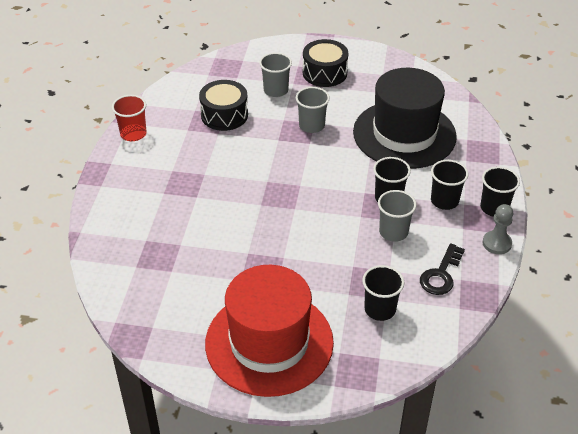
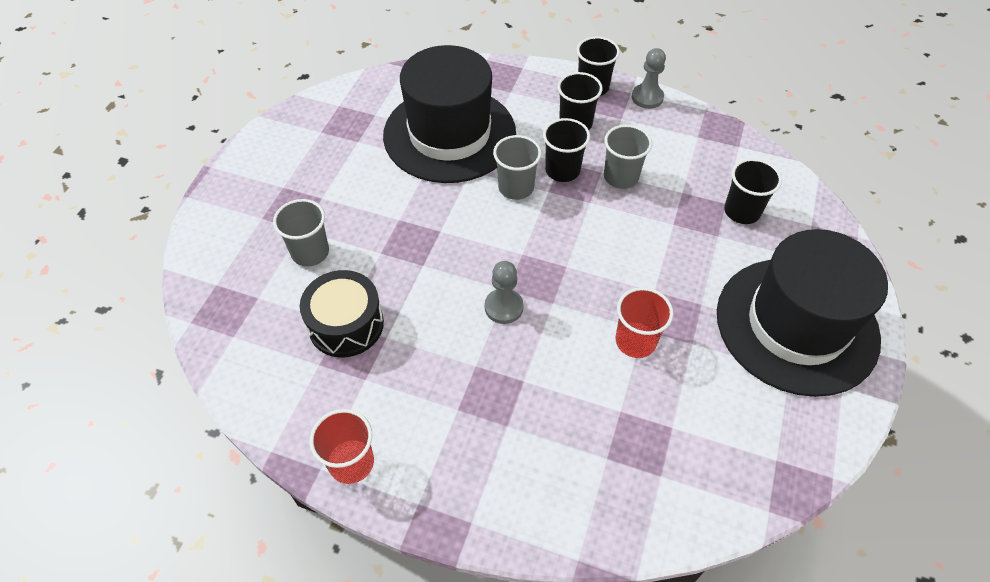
camera: 80 degrees left, 10 degrees up
(236, 249) = (635, 341): none -> red cup
(252, 181) = (504, 307): none -> grey pawn
(269, 342) = (796, 325): red hat -> black hat
(311, 125) = (404, 223): grey cup -> grey cup (516, 187)
(324, 73) = (292, 190): black drum -> none
(441, 274) = (690, 150): black key -> none

